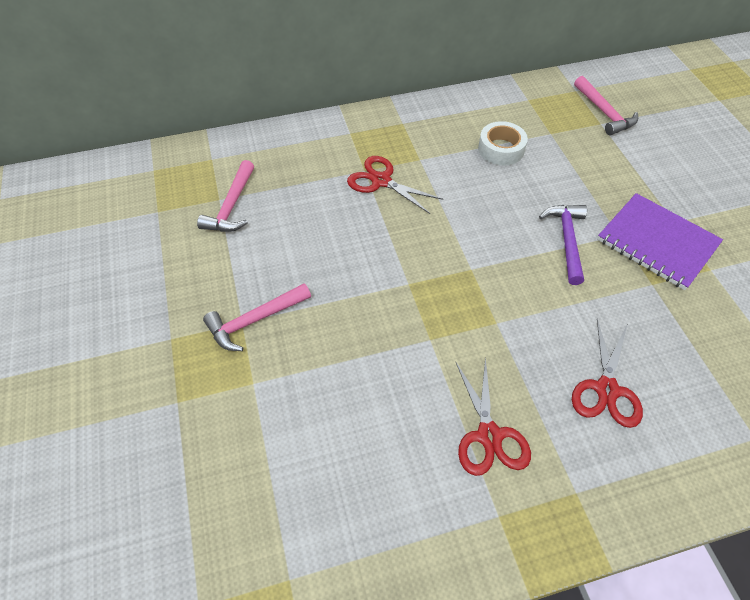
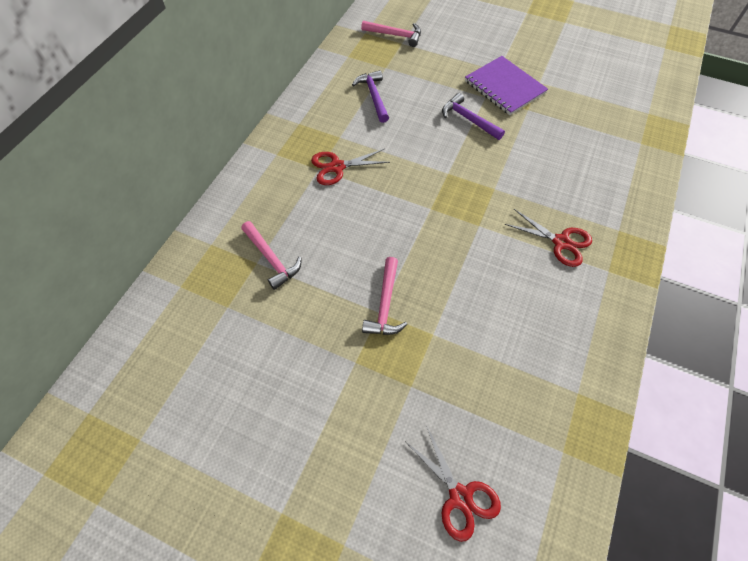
camera: 50 degrees left, 5 degrees up
(501, 149) = (373, 96): white tape -> purple hammer
(606, 389) = (573, 175): red scissors -> red scissors (460, 496)
(657, 242) = (504, 87): purple notebook -> purple notebook turned 60 degrees clockwise

